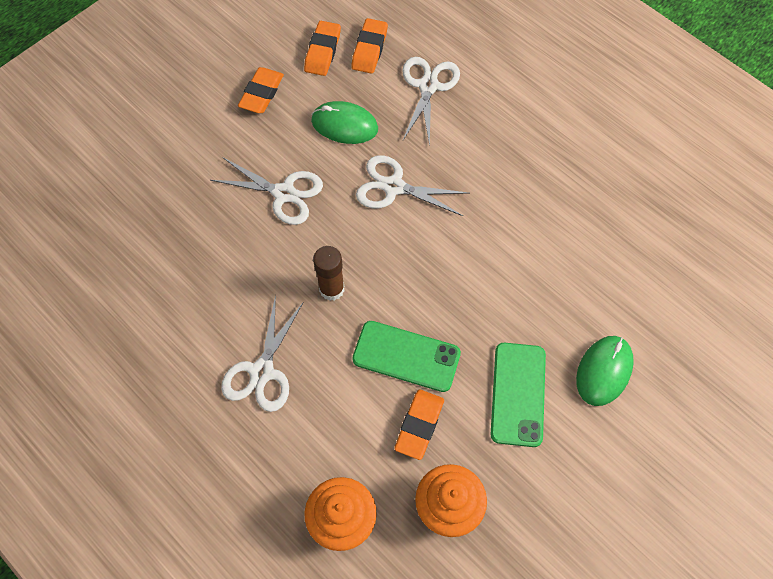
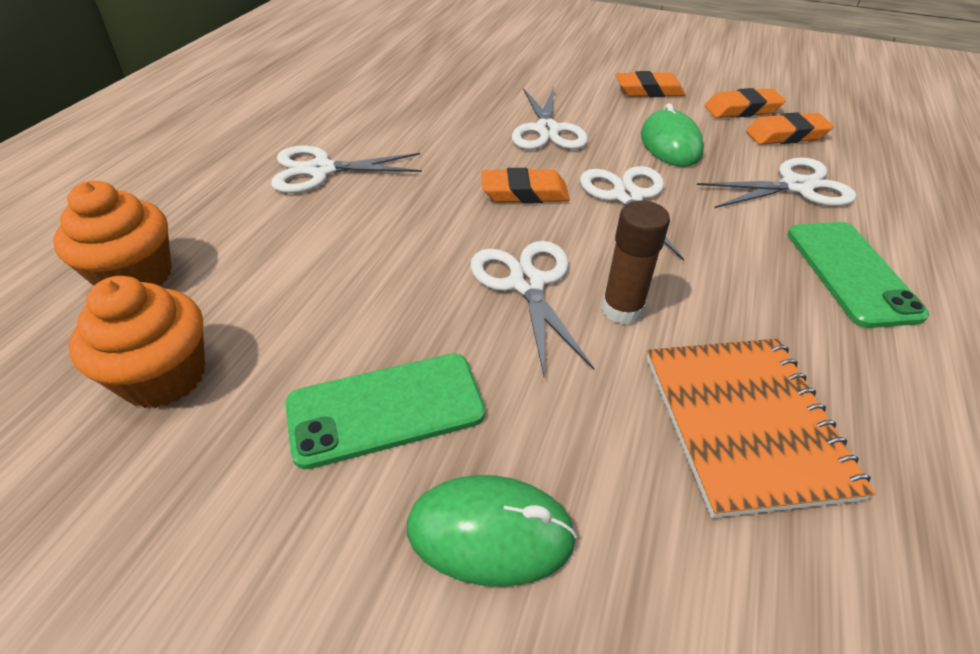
camera: 65 degrees right, 20 degrees down
(331, 289) = (452, 188): brown glue stick -> brown glue stick (622, 310)
(406, 356) = (393, 270): green phone -> green phone (851, 273)
(419, 425) = (292, 310): orange eraser -> orange eraser (524, 193)
(451, 285) = (527, 283): none -> white scissors
(588, 236) = (745, 424): none -> orange notebook

